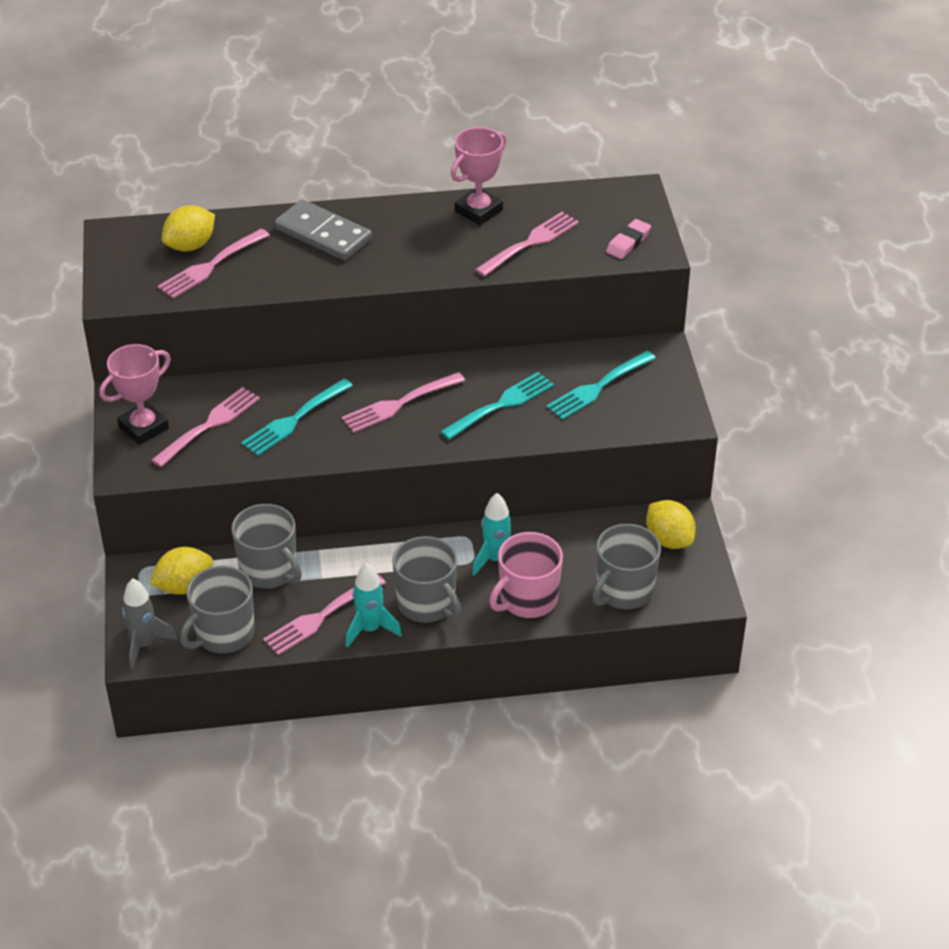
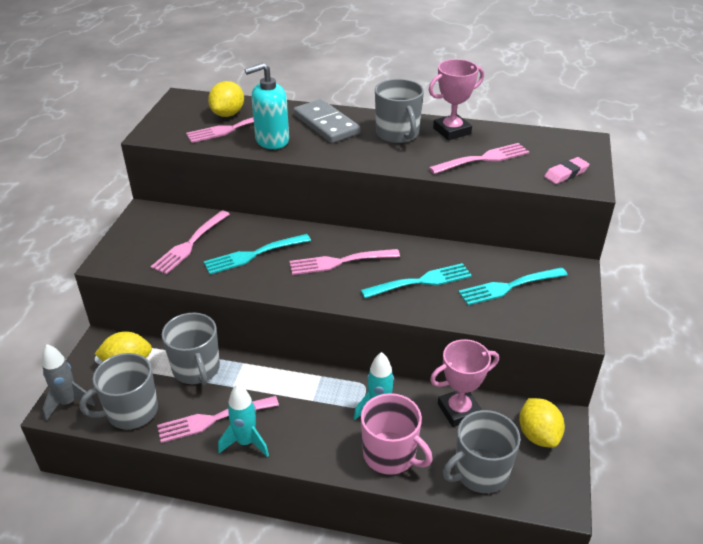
camera: 20 degrees right, 5 degrees down
(143, 427) = (143, 235): pink trophy -> pink trophy (459, 410)
(190, 246) = (228, 114): yellow lemon -> yellow lemon turned 45 degrees counterclockwise
(209, 425) = (190, 244): pink fork -> pink fork turned 150 degrees clockwise
(270, 272) = (272, 140): none -> turquoise soap dispenser
(427, 604) = (303, 433): grey mug -> grey mug (397, 134)
(527, 599) = (390, 454): pink mug -> pink mug turned 120 degrees counterclockwise

